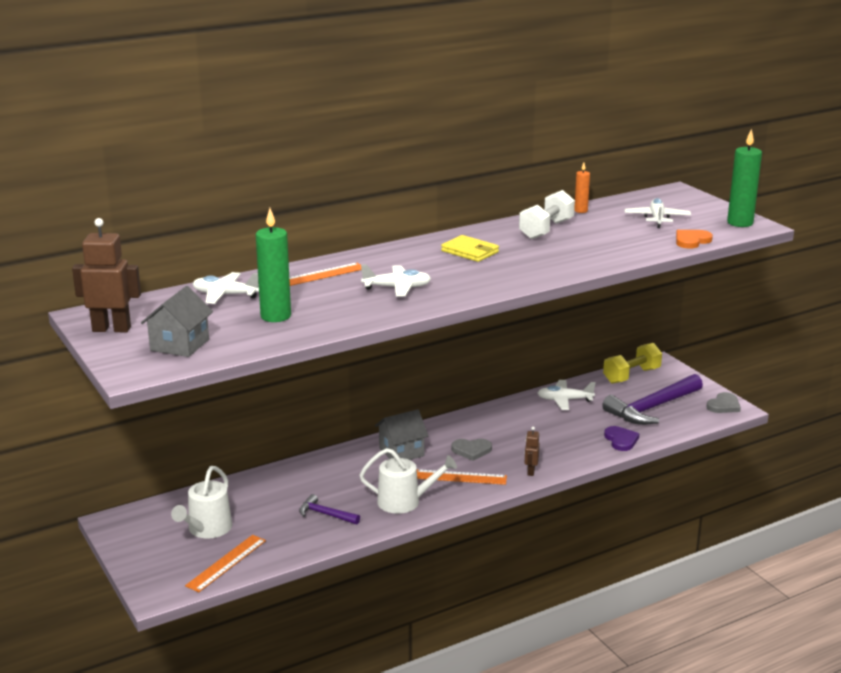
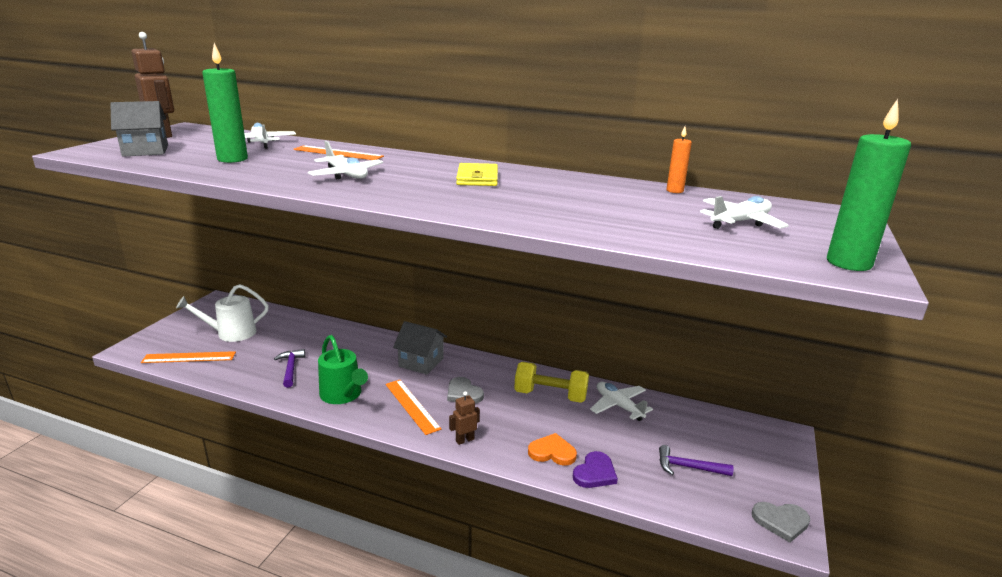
camera: 50 degrees right, 0 degrees up
(404, 501) = (343, 395): white watering can -> green watering can
(546, 229) = (592, 189): white dumbbell -> none
(631, 376) = (728, 426): yellow dumbbell -> yellow dumbbell (550, 395)
(652, 408) = (688, 467): purple hammer -> purple hammer, size x0.49
(691, 241) = (720, 251): orange heart -> orange heart (552, 452)

